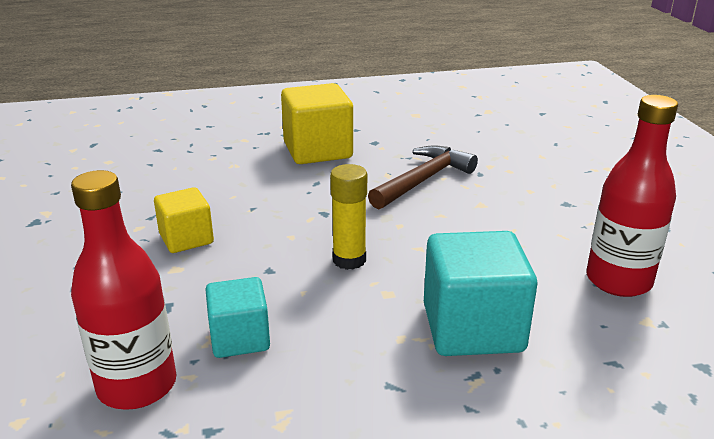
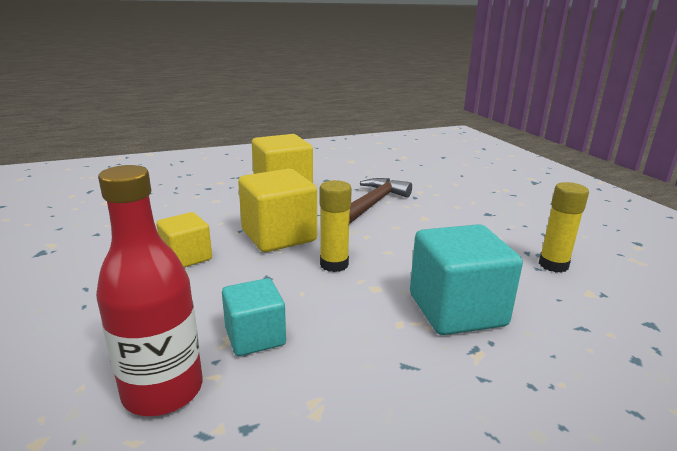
camera: 10 degrees left, 5 degrees down
(295, 218) = (278, 236): none -> yellow cube
(618, 281) = (553, 265): red bottle -> yellow glue stick

